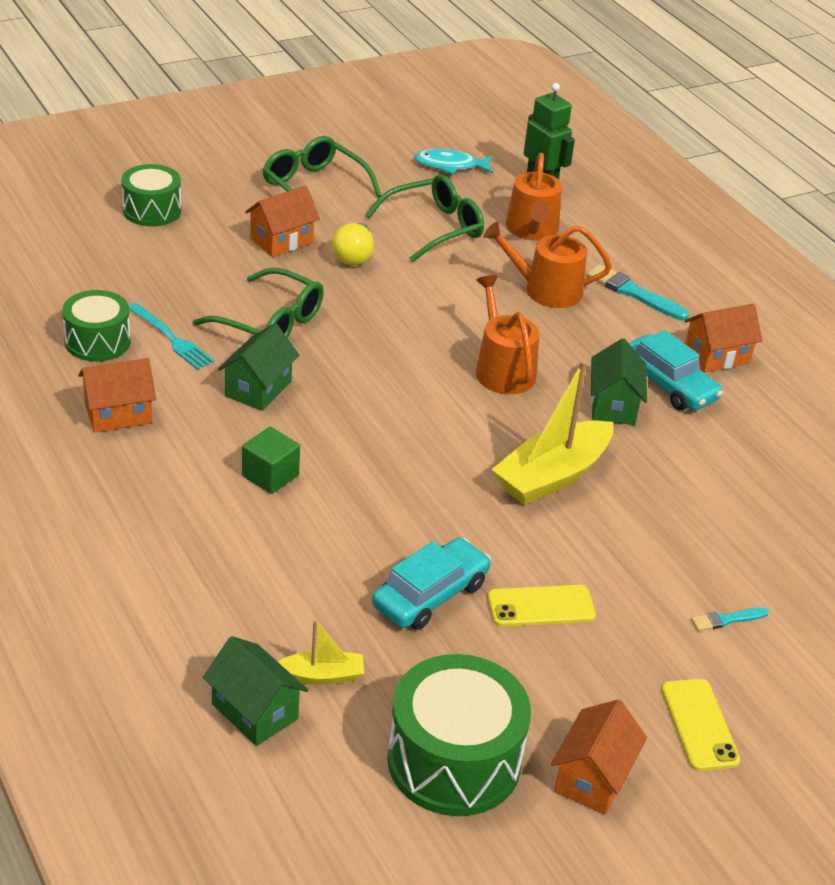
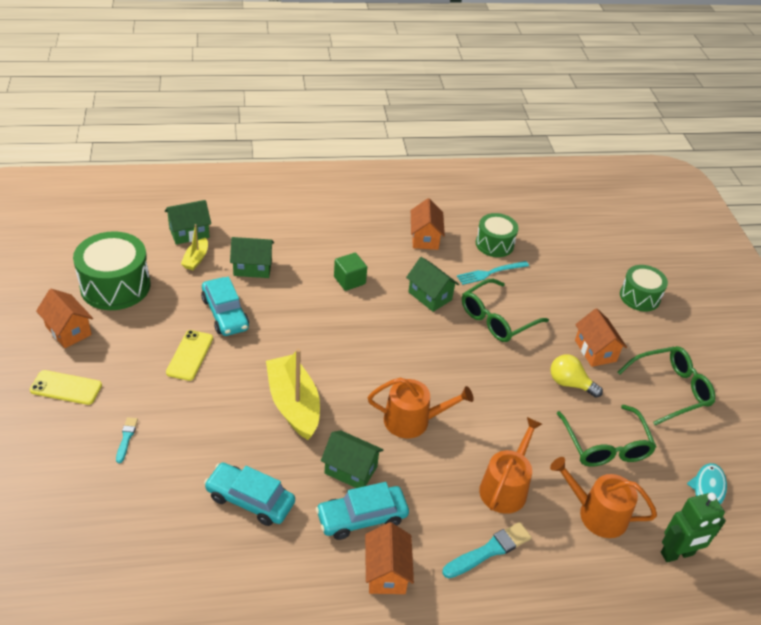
camera: 110 degrees right, 5 degrees up
(303, 595) = (252, 268): none -> green house
(718, 476) = (250, 500): none -> turquoise car

